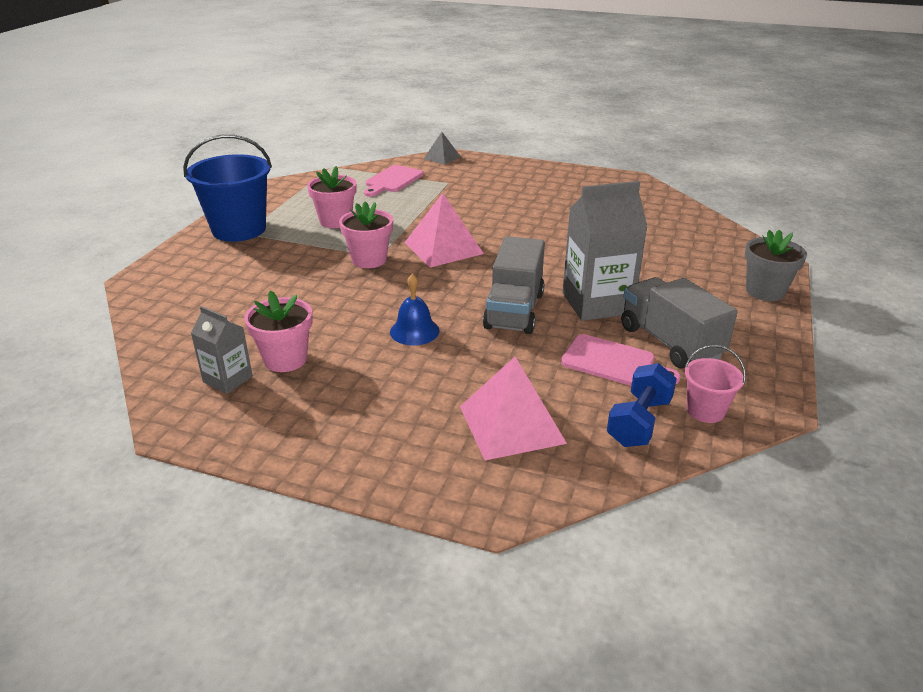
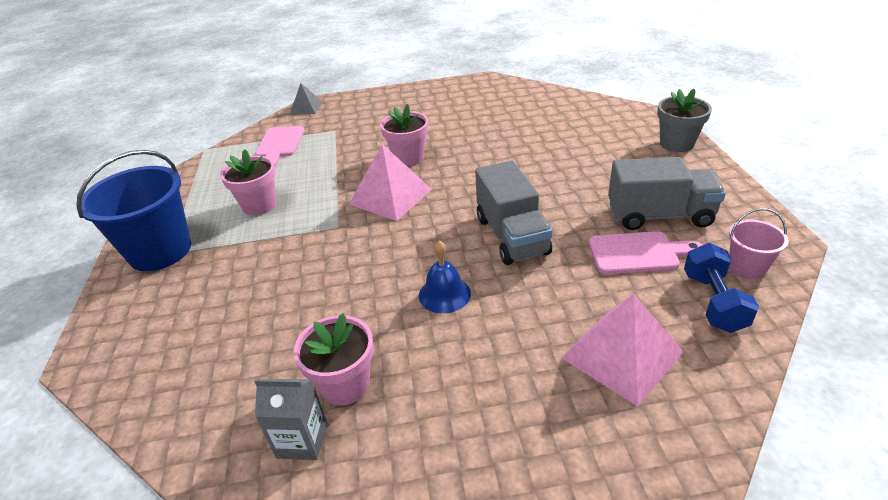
camera: 25 degrees left, 5 degrees up
(369, 260) = (331, 234): pink flower pot -> pink flower pot (408, 157)
(597, 303) = (570, 202): grey carton -> none
(670, 342) = (659, 216): grey truck -> grey truck turned 150 degrees clockwise

